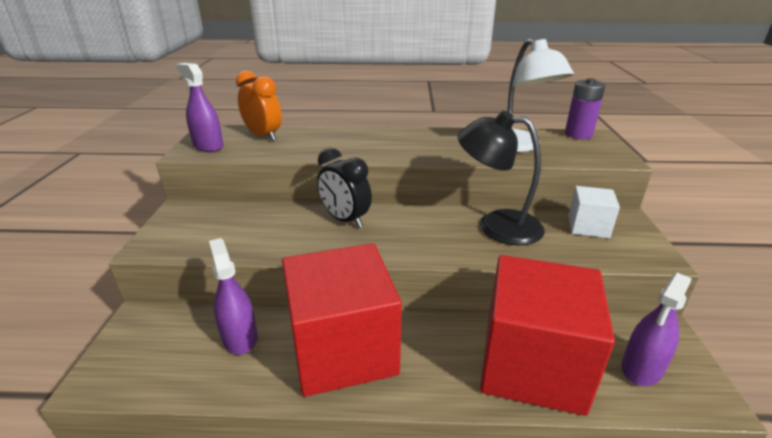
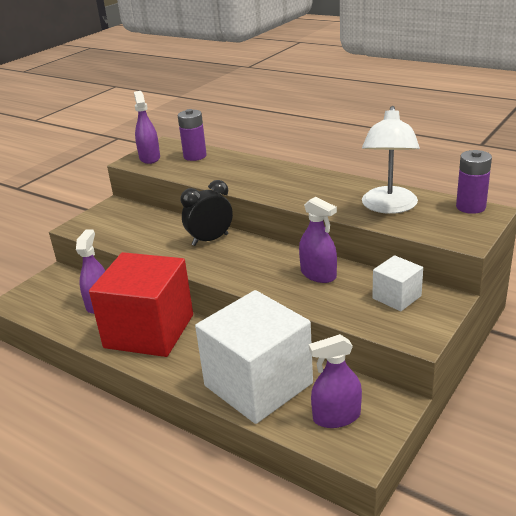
camera: 35 degrees right, 0 degrees up
(263, 136) = (195, 156): orange clock -> purple battery
(345, 220) = (210, 240): black clock -> black clock turned 75 degrees clockwise
(496, 225) = (318, 274): black lamp -> purple spray bottle
(532, 365) = (258, 384): red cube -> white cube

